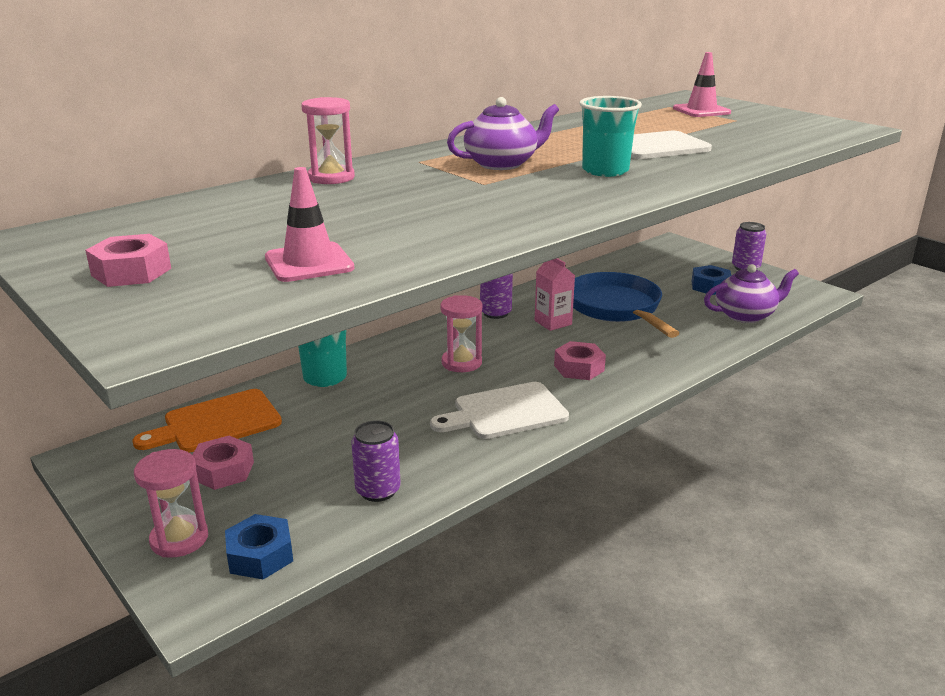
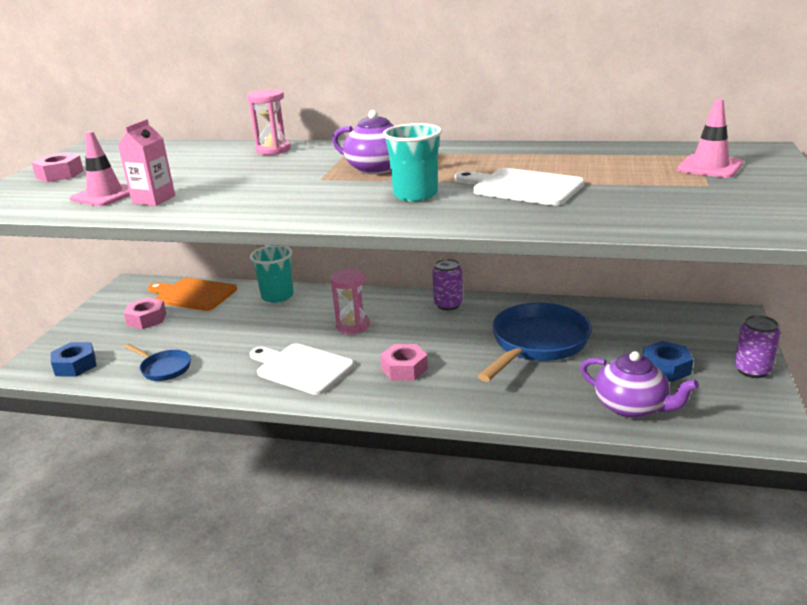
camera: 55 degrees right, 0 degrees up
(179, 539) = (76, 339): pink hourglass -> none
(378, 490) = (164, 368): purple can -> blue pan
(553, 322) = (466, 330): pink carton -> pink carton (153, 199)

